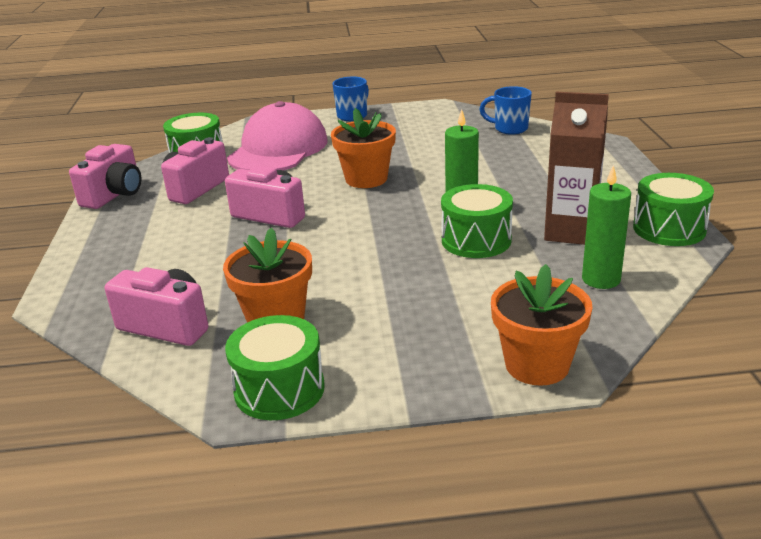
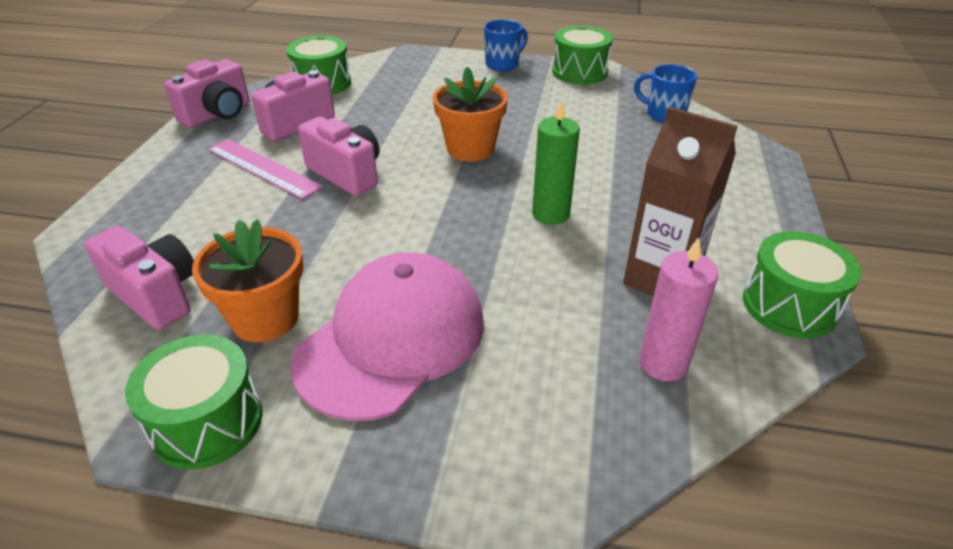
camera: 15 degrees right, 10 degrees up
(191, 224) = (263, 168): none -> pink ruler
(278, 149) = (404, 91): pink cap -> pink cap (392, 340)
(476, 240) = (543, 263): green drum -> green drum (579, 72)
(537, 365) = (513, 480): orange flower pot -> none
(601, 279) = (663, 363): green candle -> pink candle

